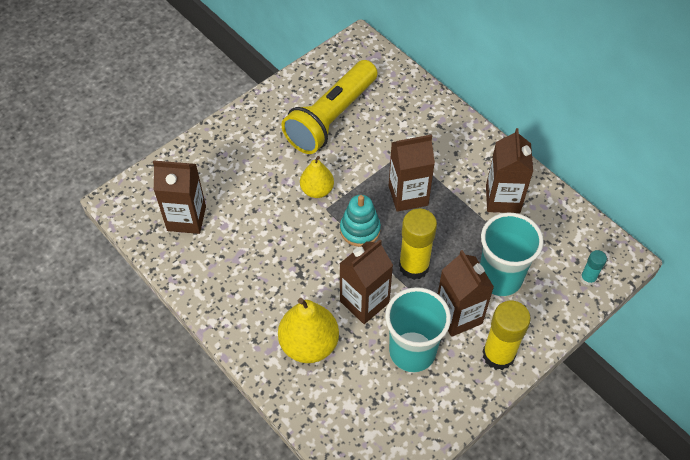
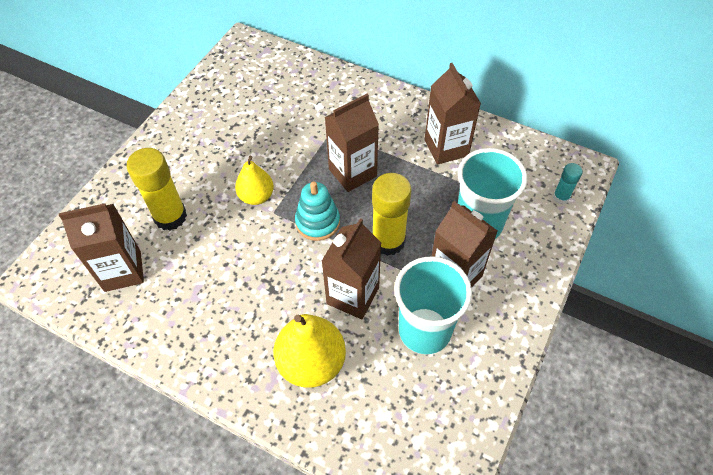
camera: 20 degrees left, 0 degrees up
(331, 118) = (243, 121): yellow flashlight -> none
(498, 355) = (512, 303): yellow glue stick -> yellow glue stick (170, 217)

